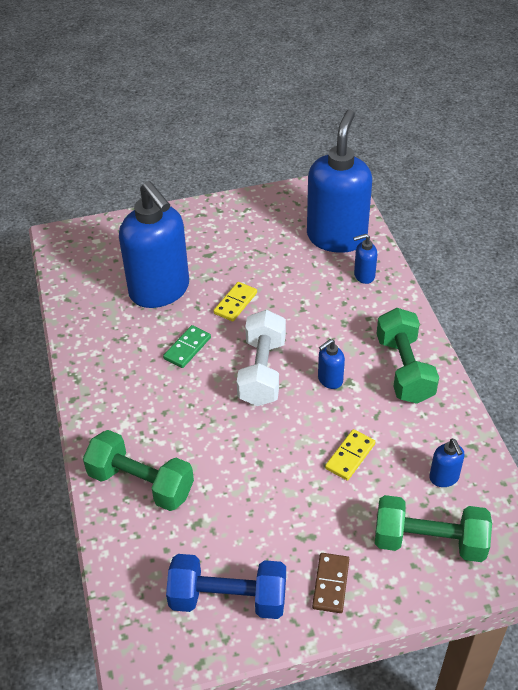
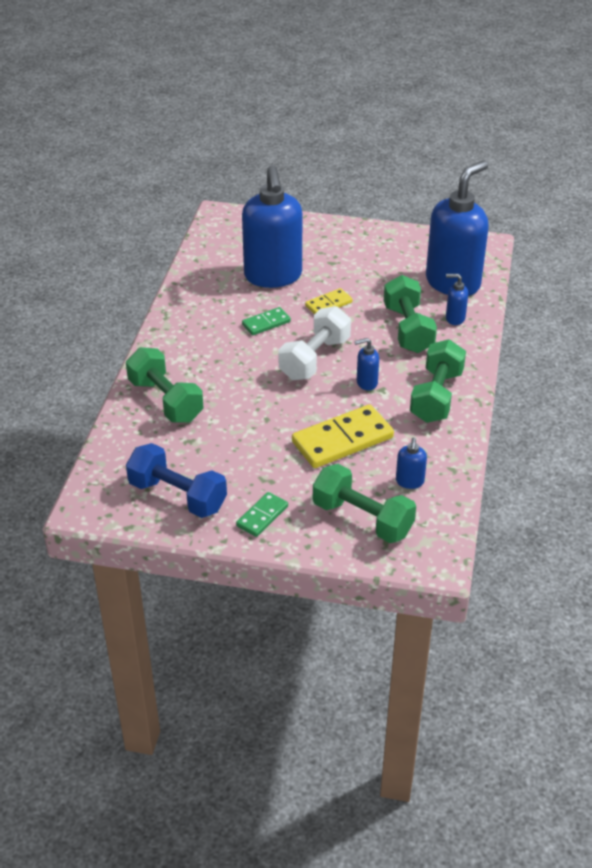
camera: 25 degrees right, 5 degrees down
(329, 304) = (408, 329): none -> green dumbbell
(330, 584) = (262, 516): brown domino -> green domino
(350, 456) = (342, 440): yellow domino -> yellow domino, size x1.88

